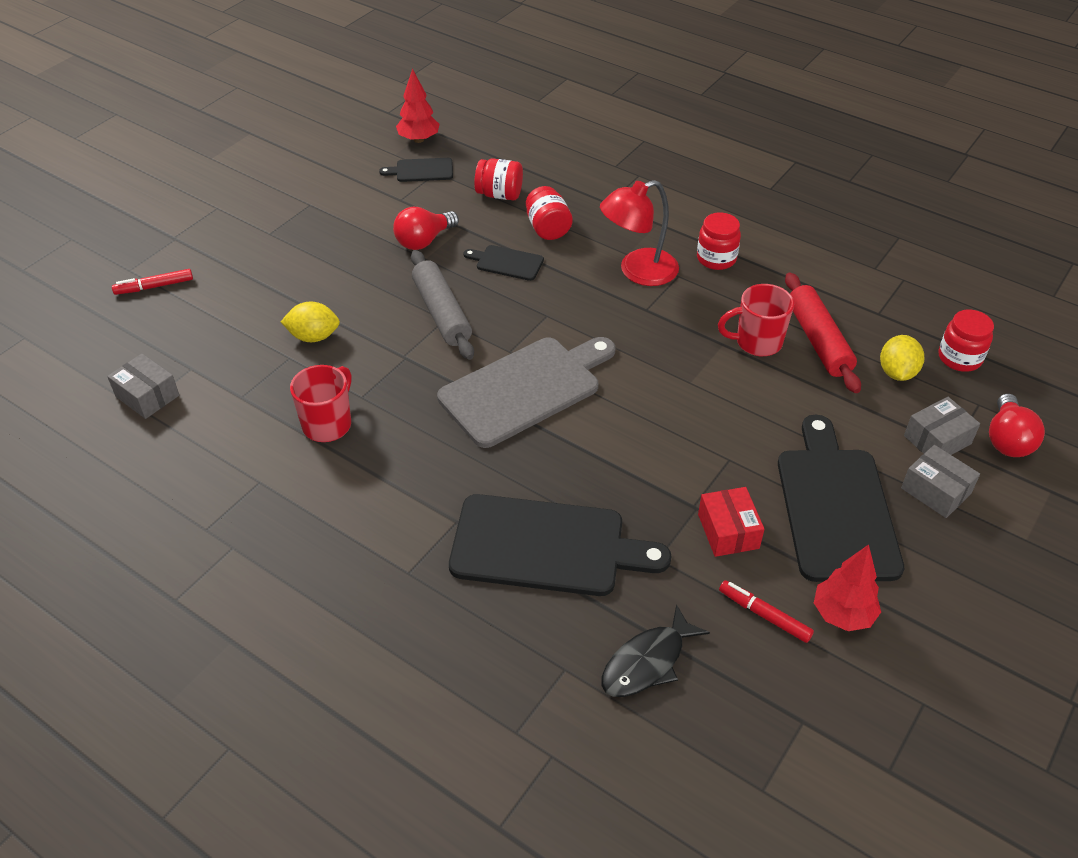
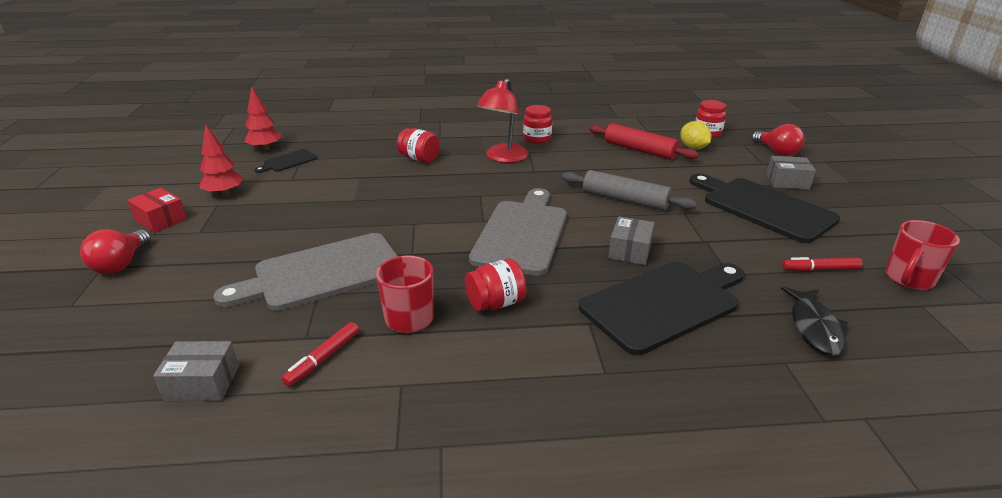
camera: 40 degrees left, 15 degrees down
(154, 287) = (116, 305): red marker -> red marker (323, 358)
(314, 337) = (322, 273): yellow lemon -> grey cutting board
(424, 241) = (340, 192): red light bulb -> red light bulb (121, 264)
(442, 313) = (407, 221): grey rolling pin -> grey rolling pin (625, 200)
(499, 195) = (363, 155): red jar -> red jar (495, 303)
(507, 263) = (416, 182): black cutting board -> none
(728, 531) = (738, 243): red box -> red box (160, 220)
(757, 342) = (613, 162): red mug -> red mug (908, 279)
(842, 614) = (846, 248): red tree -> red tree (224, 194)
(937, 440) = (753, 163): grey box -> grey box (630, 251)

